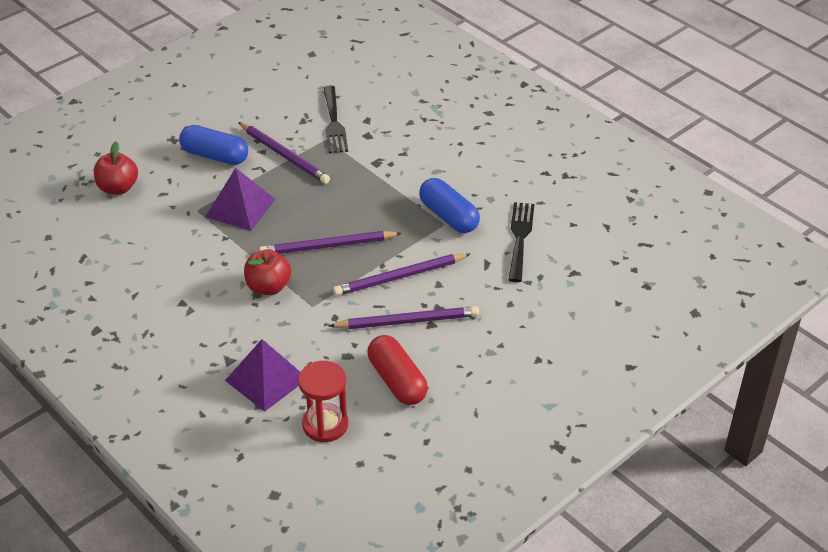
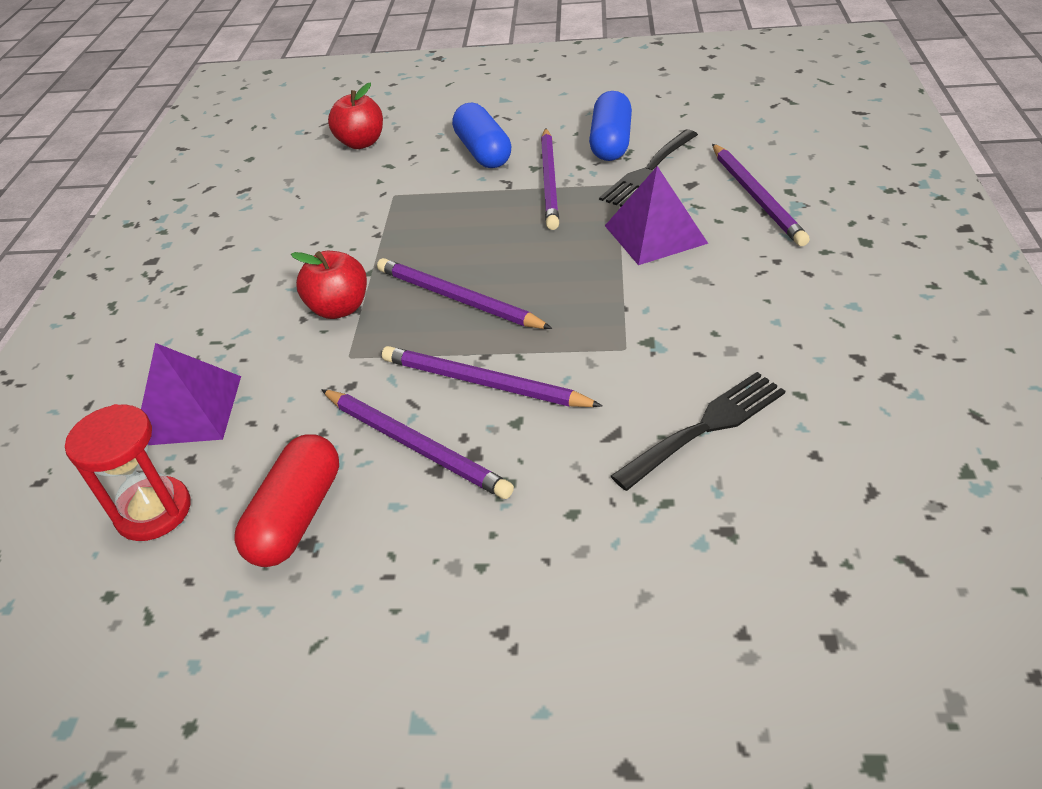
camera: 50 degrees right, 0 degrees up
(240, 208) = (433, 212): purple pyramid -> purple pyramid (655, 234)
(410, 112) = (756, 197): none -> purple pencil
(448, 216) = (644, 342): blue capsule -> blue capsule (611, 142)

